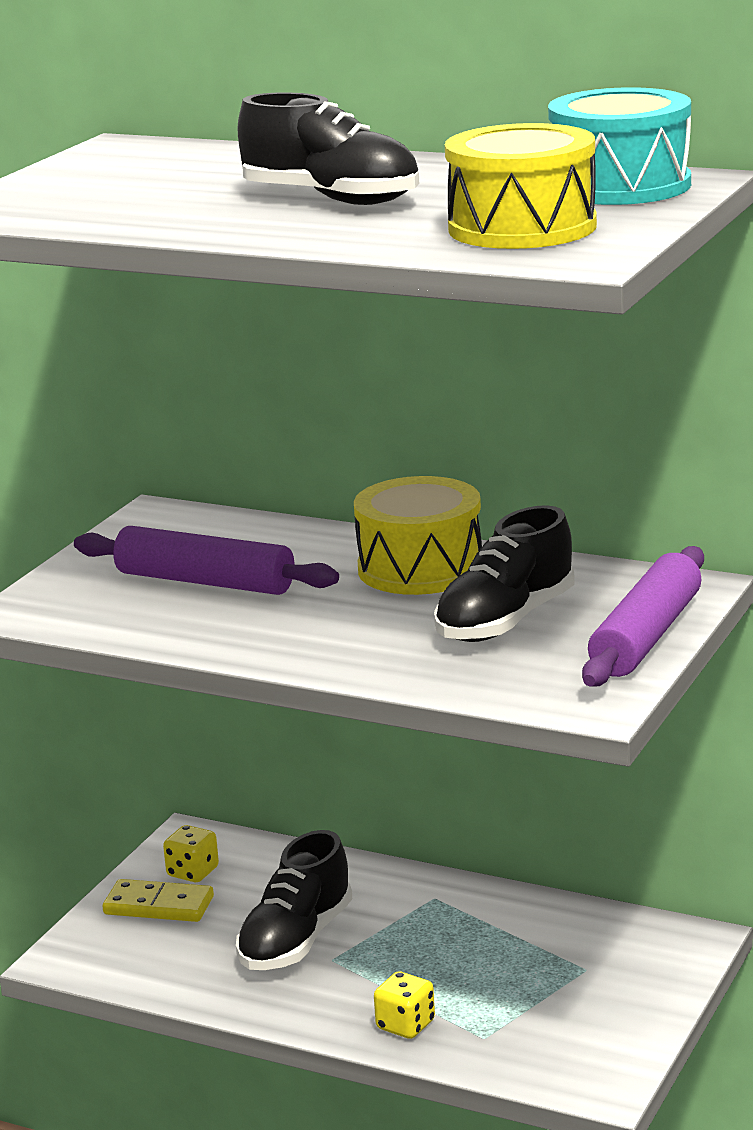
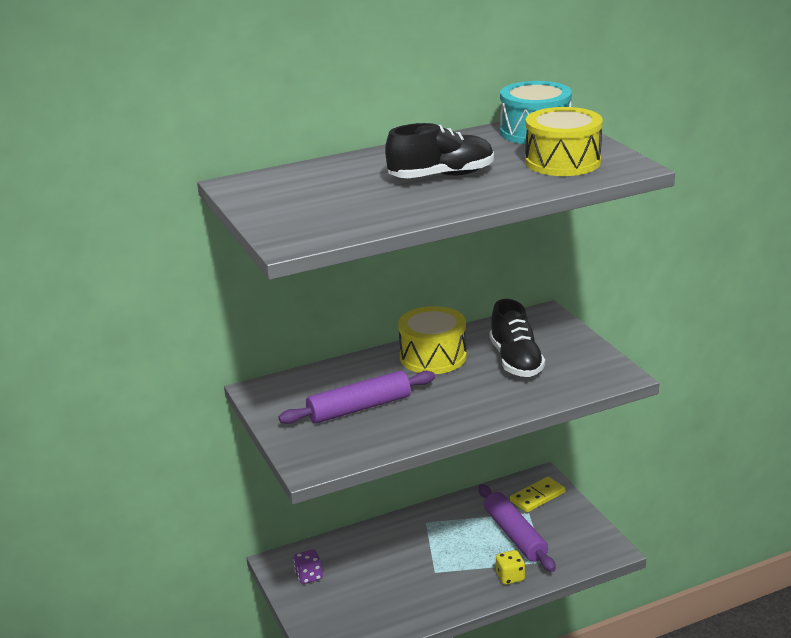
camera: 50 degrees left, 5 degrees up
(159, 905) = (322, 599): yellow domino -> yellow domino (537, 497)
(192, 872) = (309, 576): yellow dice -> purple dice
(296, 940) = (407, 574): black shoe -> none
(646, 636) = (575, 341): purple rolling pin -> purple rolling pin (515, 535)

